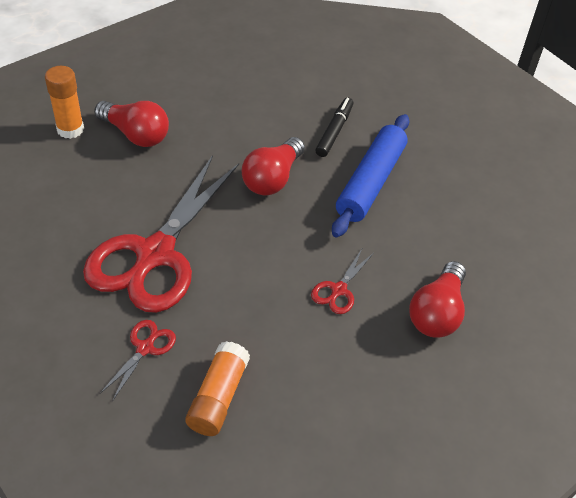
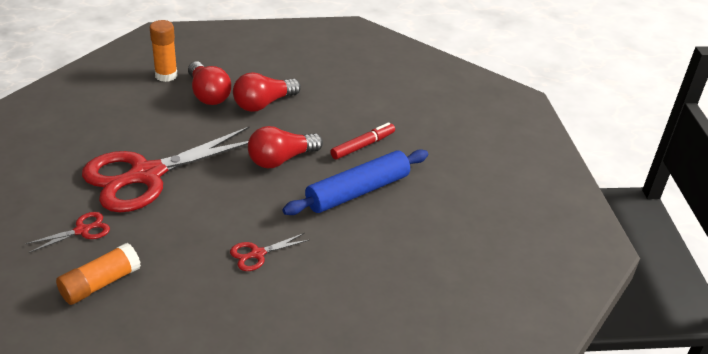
camera: 30 degrees right, 10 degrees down
(334, 131) = (362, 145): black marker -> red marker
(437, 313) = (321, 303): red light bulb -> red light bulb (263, 104)

